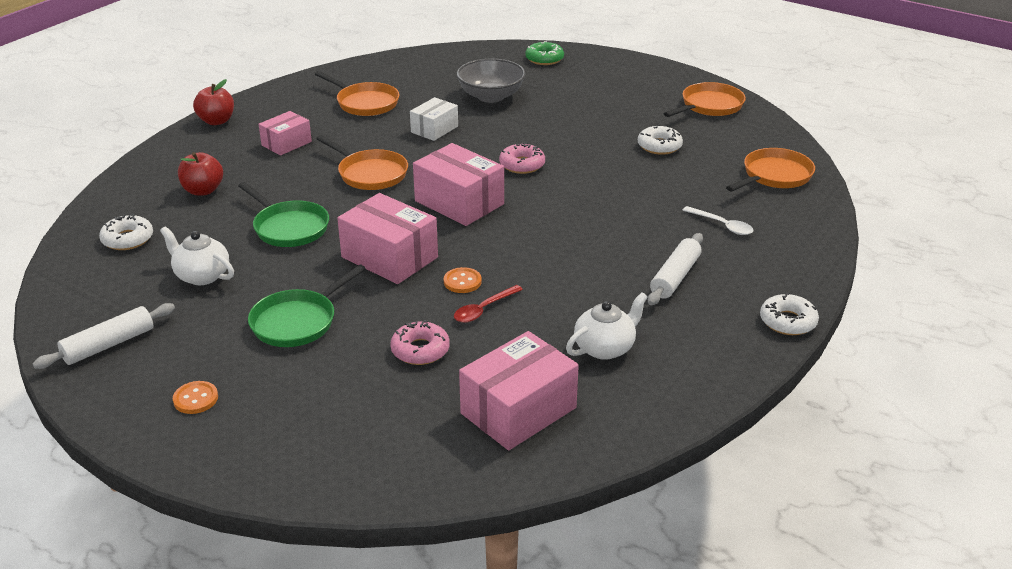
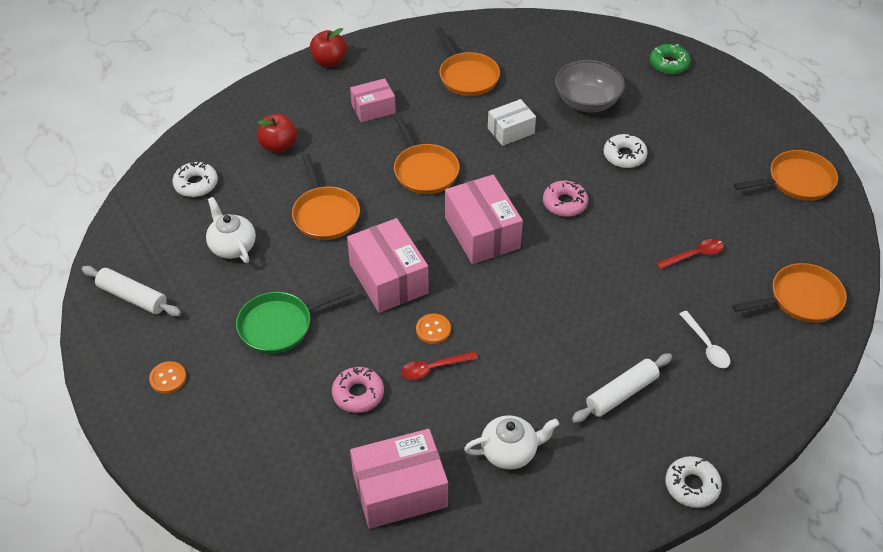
camera: 25 degrees right, 15 degrees up
(109, 345) = (132, 297): white rolling pin -> white rolling pin turned 45 degrees clockwise
(288, 227) = (325, 214): green pan -> orange pan
(659, 146) = (710, 221): white donut -> white donut (624, 156)
(664, 170) = (694, 255): none -> red spoon

